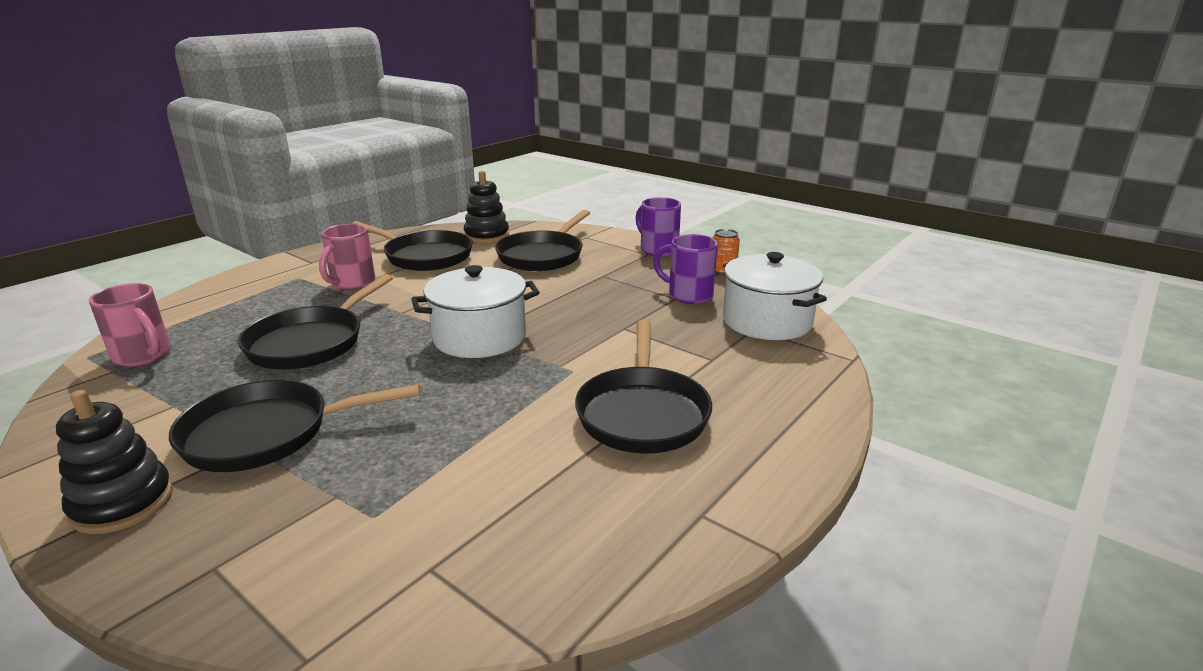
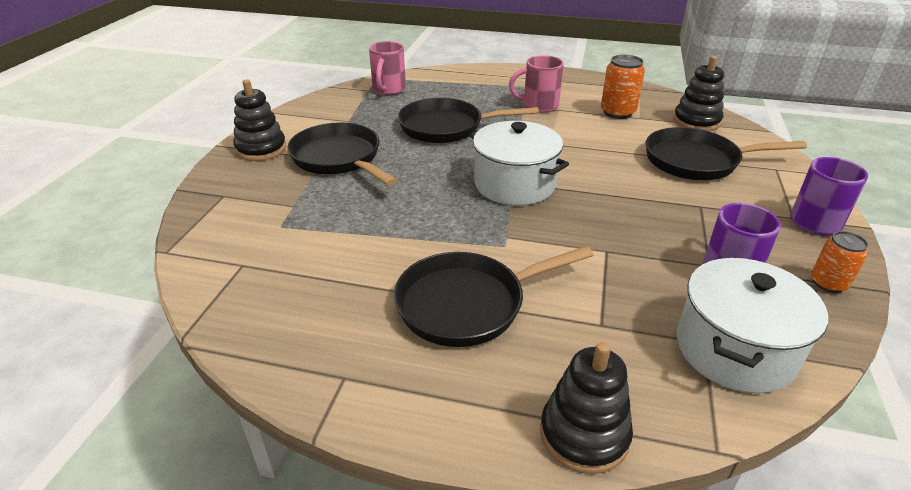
camera: 65 degrees right, 10 degrees up
(424, 256) = (617, 112): black pan -> orange can
(823, 403) = (584, 434): none -> black stacking toy

